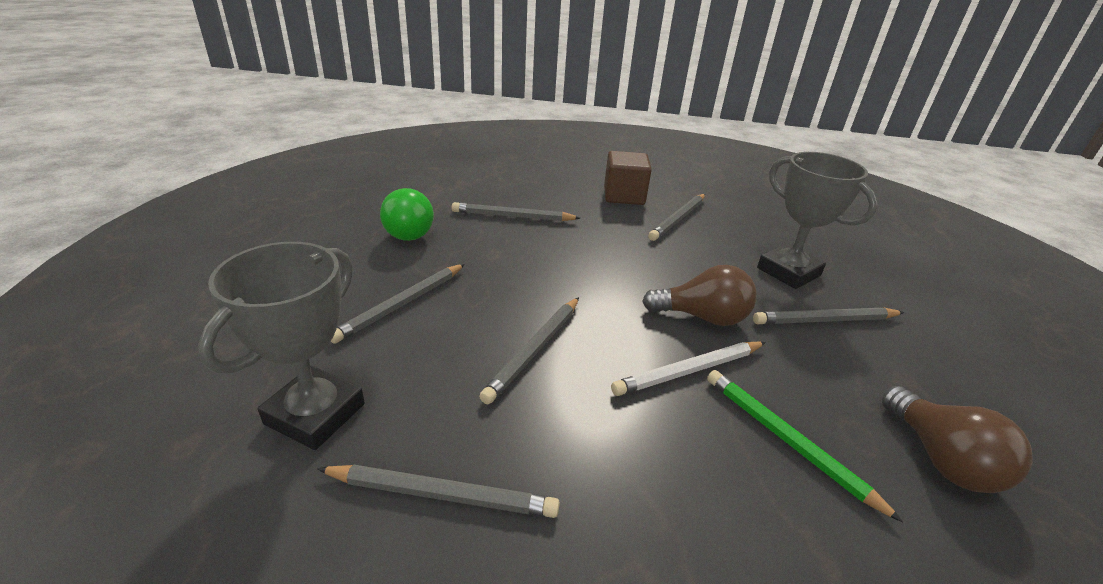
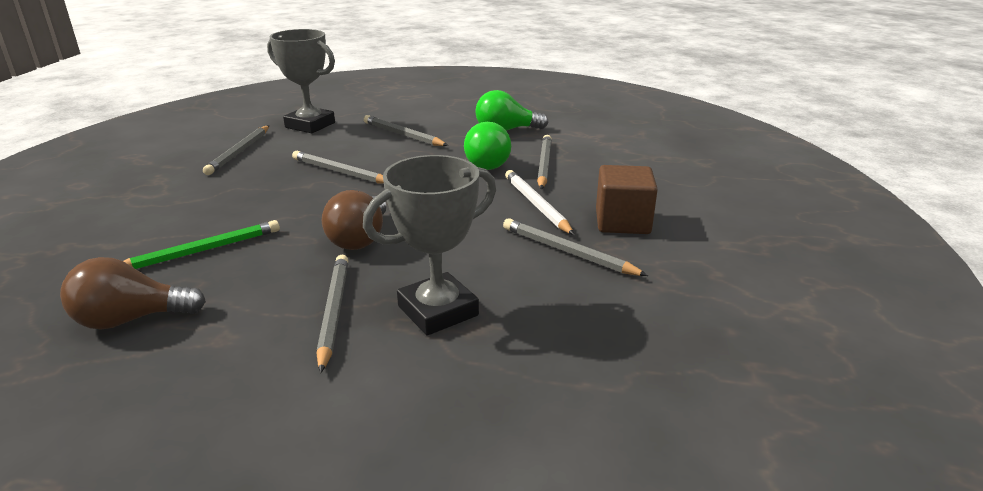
camera: 95 degrees right, 5 degrees down
(508, 245) = (487, 163): none -> green light bulb
(689, 371) = (292, 223): white pencil -> white pencil (536, 205)

